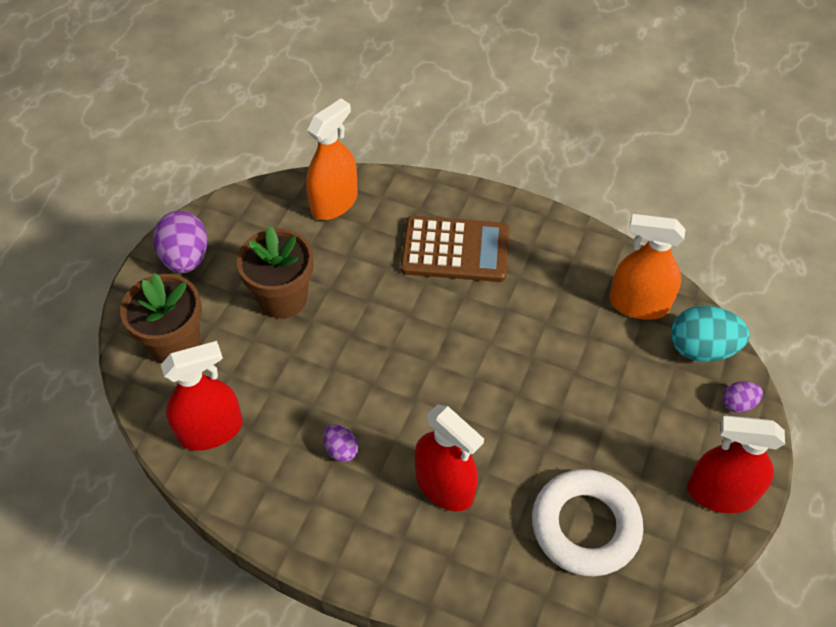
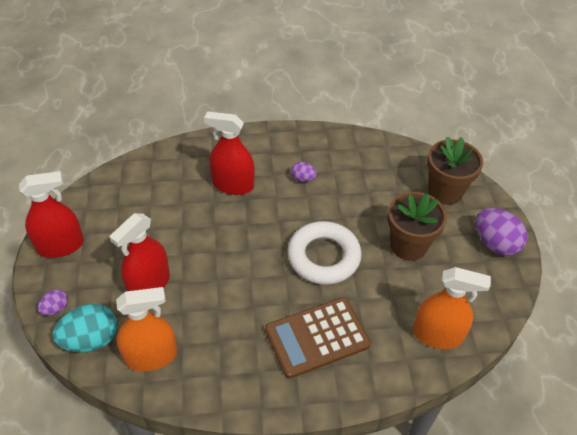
camera: 150 degrees right, 5 degrees down
(211, 430) = (381, 159): red spray bottle -> red spray bottle (149, 284)
(334, 203) = (437, 335): orange spray bottle -> orange spray bottle turned 90 degrees counterclockwise
(585, 526) = (141, 197): white ring -> white ring (323, 257)

